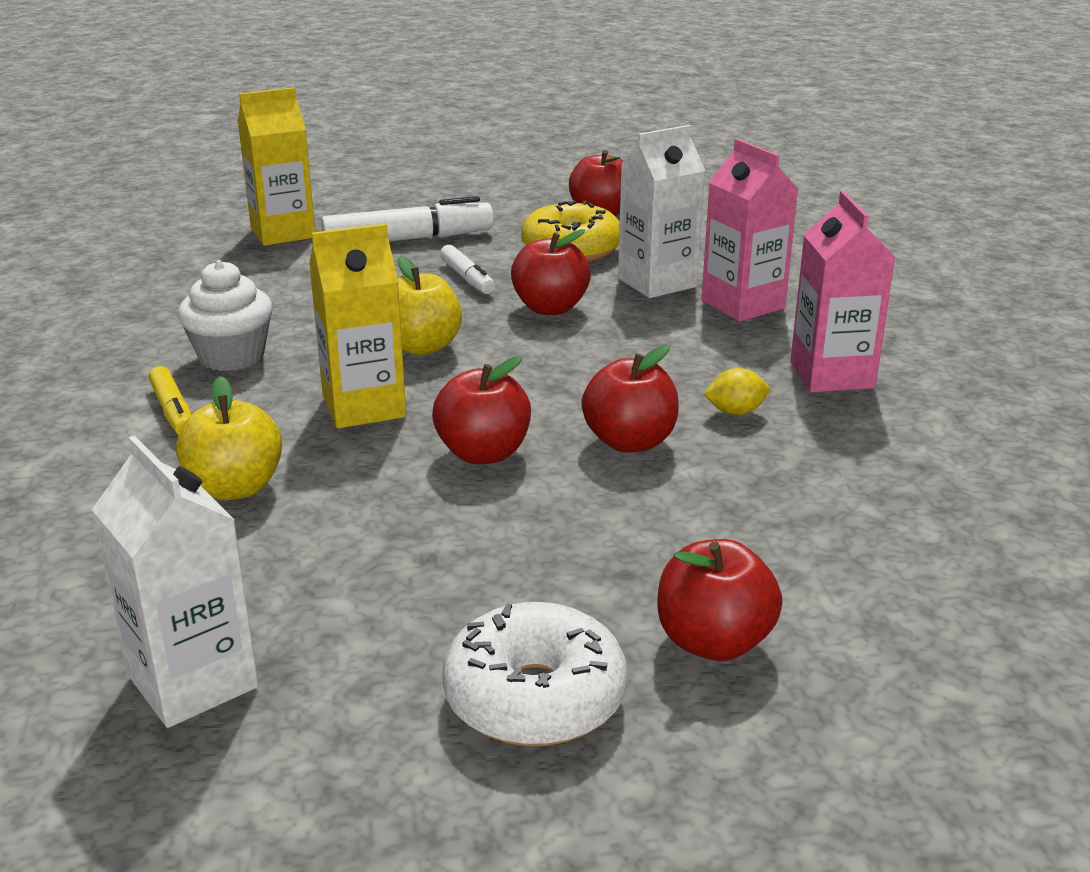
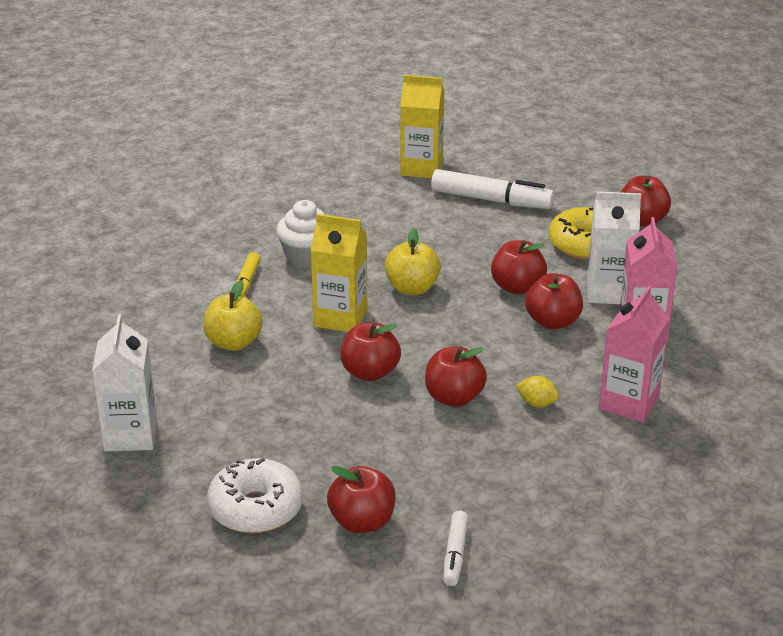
camera: 35 degrees right, 5 degrees up
(467, 278) = (493, 245): white marker -> white marker (455, 554)
(636, 327) = (553, 321): none -> red apple

